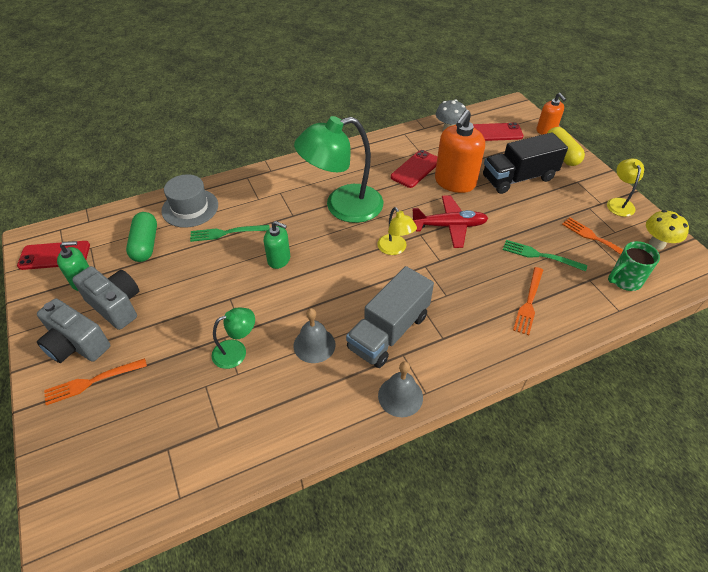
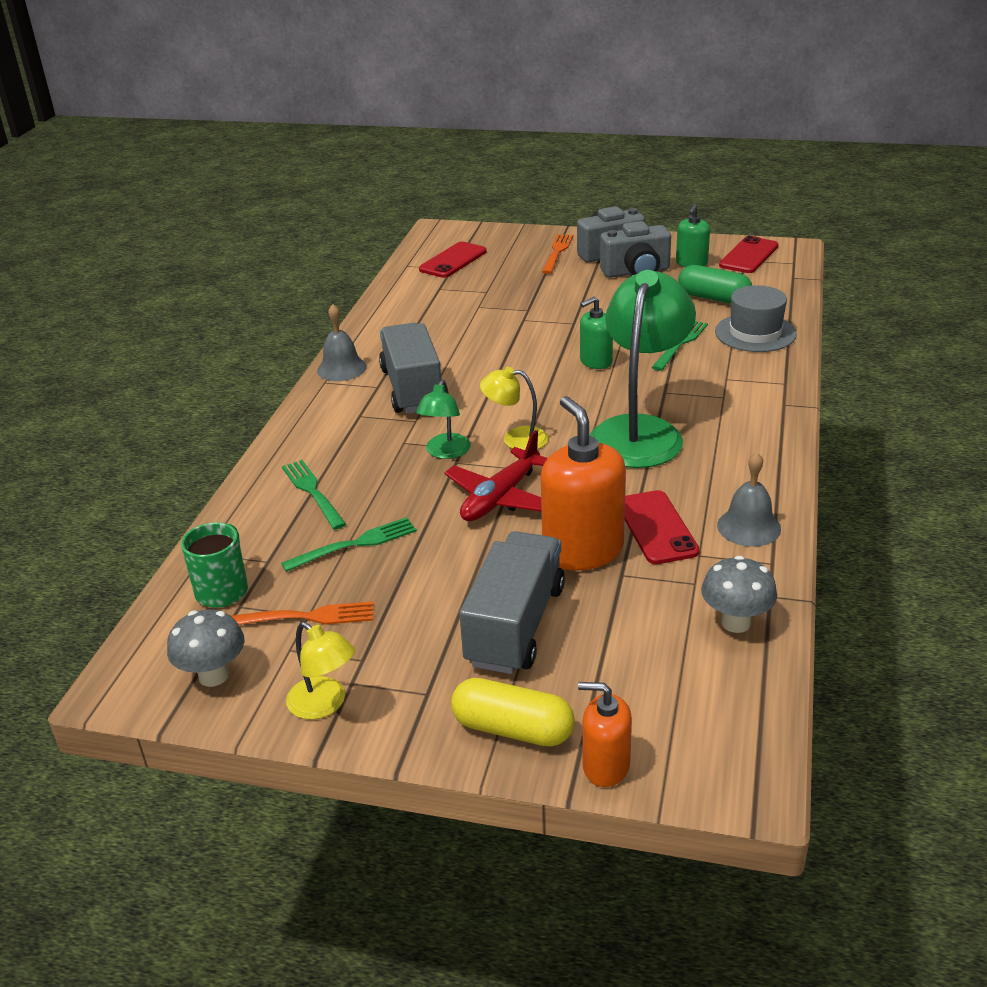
camera: 130 degrees right, 15 degrees down
(236, 351) = (503, 311): green lamp -> green lamp (445, 452)
(314, 345) = (455, 347): grey bell -> grey bell (748, 527)
(495, 132) = (670, 680): red phone -> red phone (453, 260)
(518, 178) = (515, 625): black truck -> grey truck
(529, 302) = (312, 492): orange fork -> green fork
(657, 244) = (213, 676): yellow mushroom -> grey mushroom

